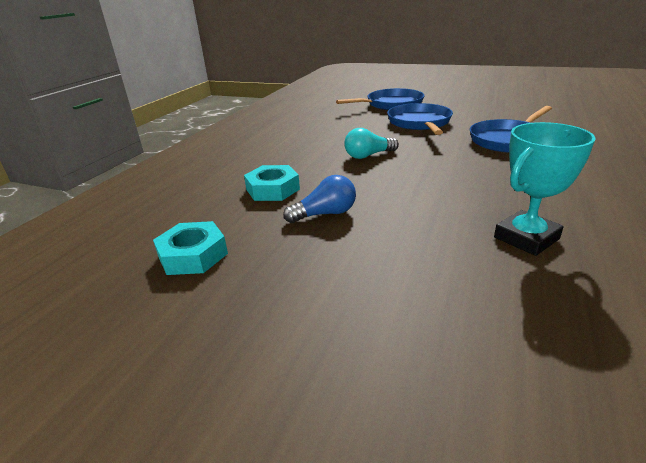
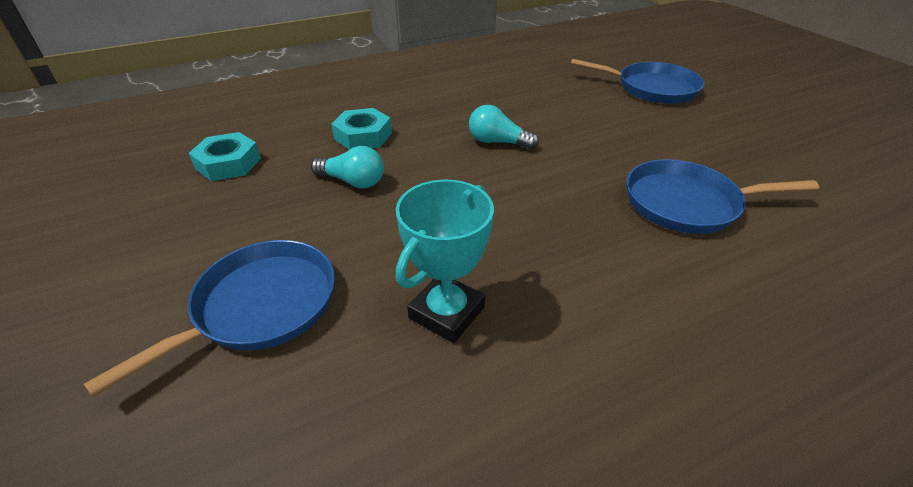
camera: 40 degrees right, 10 degrees up
(325, 214) = (353, 182): blue light bulb -> turquoise light bulb
(419, 123) = (631, 128): blue pan -> blue pan (260, 306)
(526, 238) = (446, 312): turquoise trophy -> turquoise trophy turned 60 degrees counterclockwise

